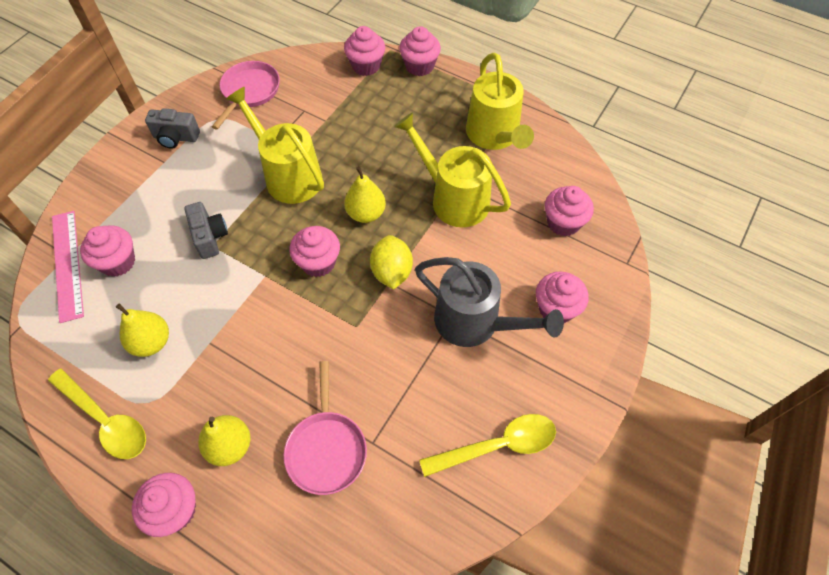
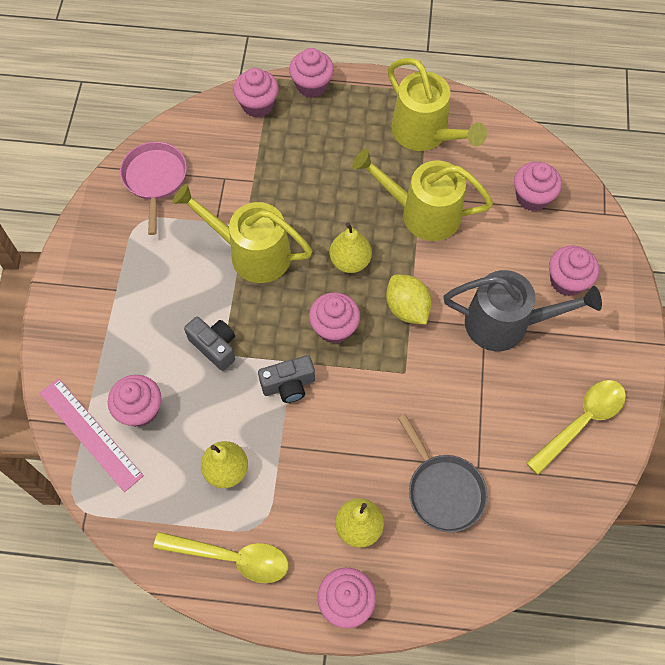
camera: 25 degrees left, 5 degrees up
(176, 138) = (111, 259): grey camera -> grey camera (288, 385)
(326, 449) = (443, 490): pink pan -> grey pan

